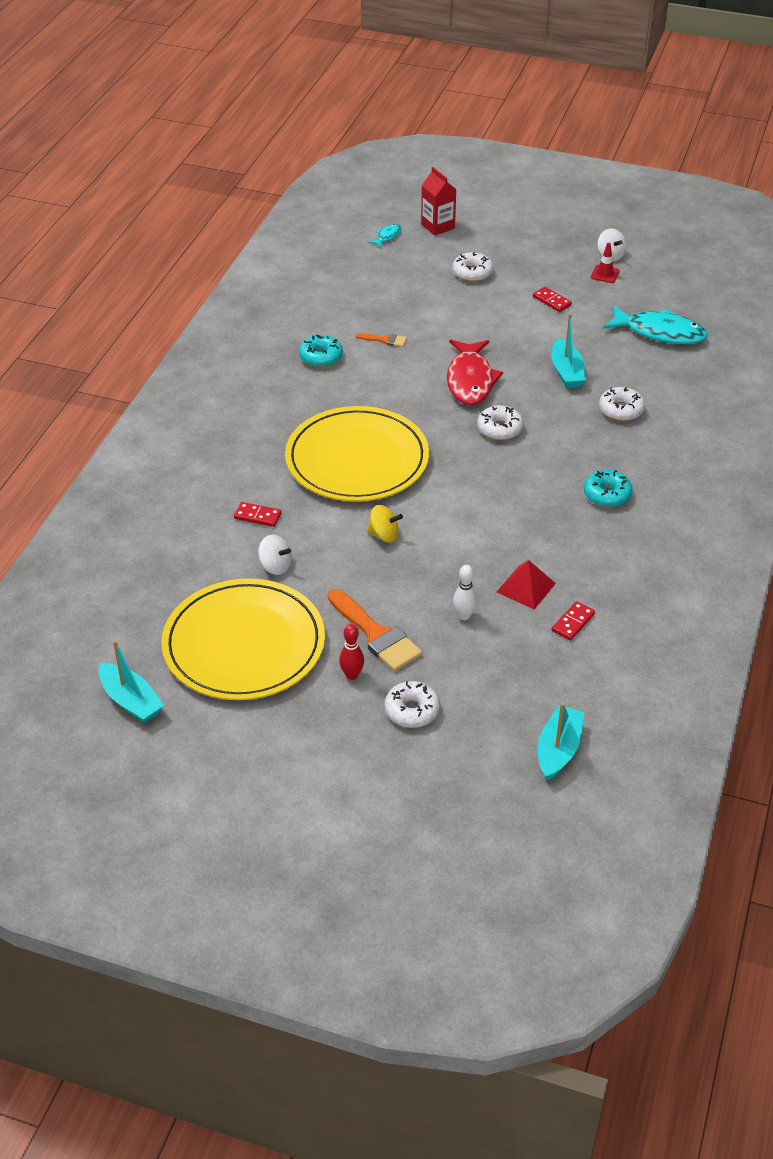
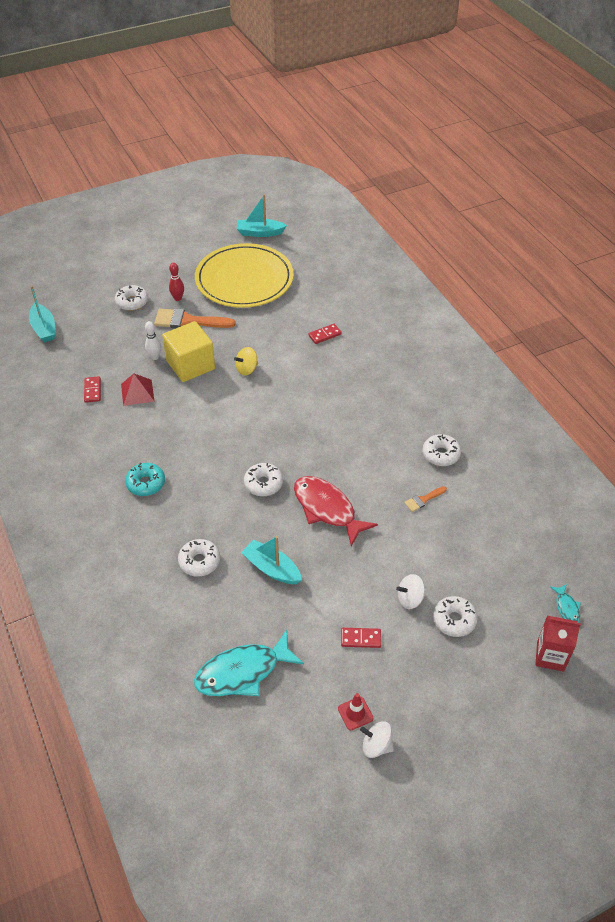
camera: 135 degrees right, 5 degrees up
(275, 566) = (279, 318): white spinning top -> white spinning top (410, 599)
(321, 357) = (441, 454): turquoise donut -> white donut
(357, 459) = (320, 401): yellow plate -> none
(436, 579) = (190, 365): none -> yellow cube

